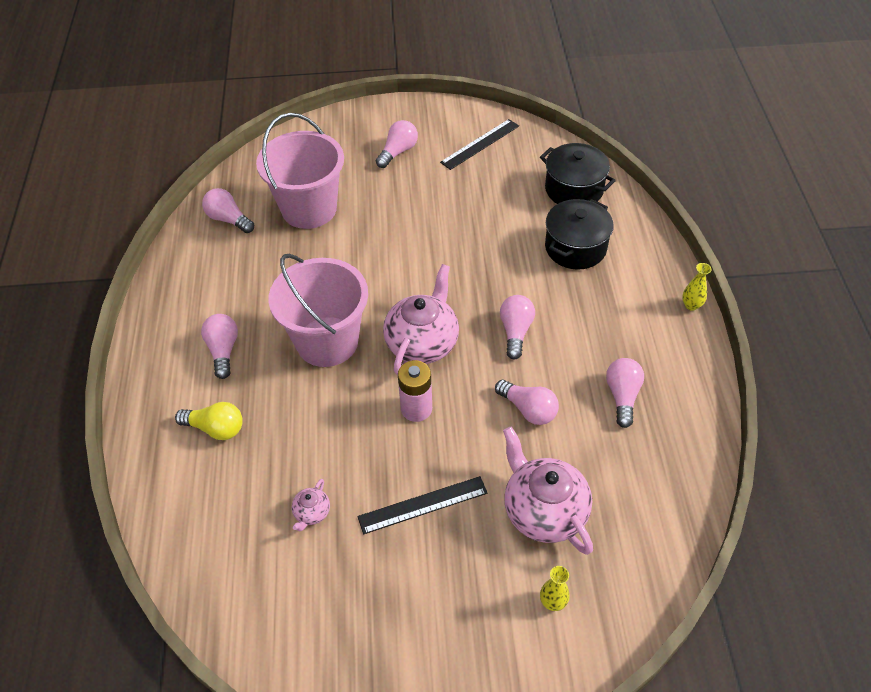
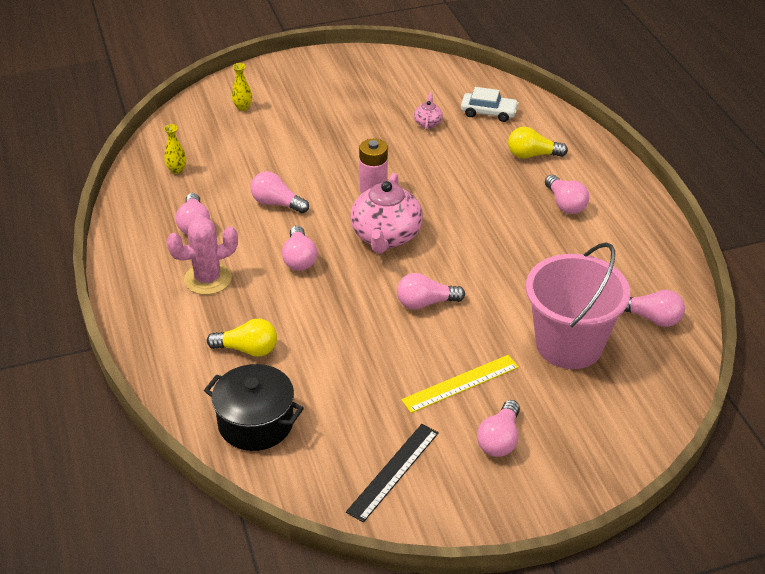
camera: 165 degrees right, 10 degrees down
(226, 517) = (488, 112): none -> white car
(327, 341) = (475, 224): pink bucket -> none
(409, 193) = (460, 383): none -> yellow ruler
(410, 264) = (425, 303): none -> pink light bulb
(423, 505) = (347, 138): black ruler -> none
(543, 511) = (255, 147): pink teapot -> none
(575, 247) = (247, 349): black pot -> yellow light bulb
(608, 324) = (208, 279): none -> pink cactus
(691, 305) = (121, 309): yellow vase -> yellow vase (177, 170)

